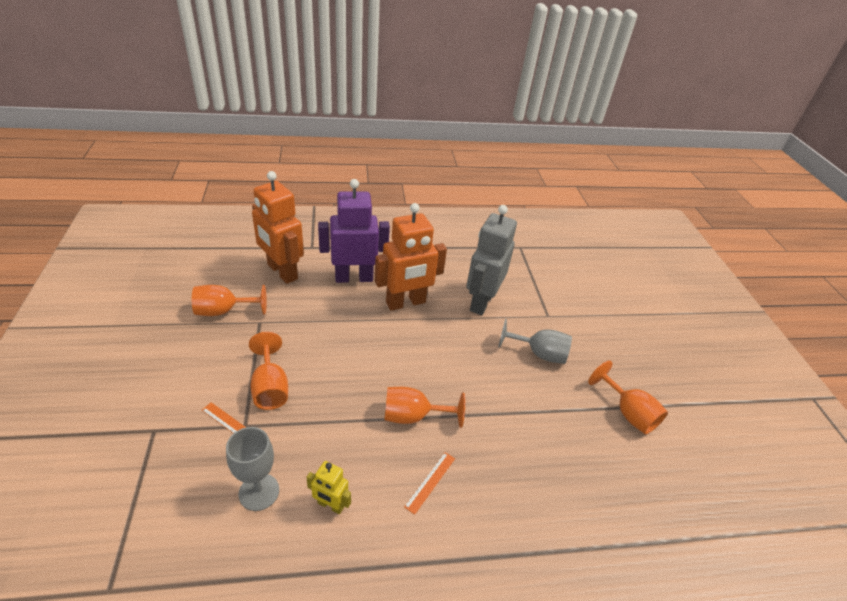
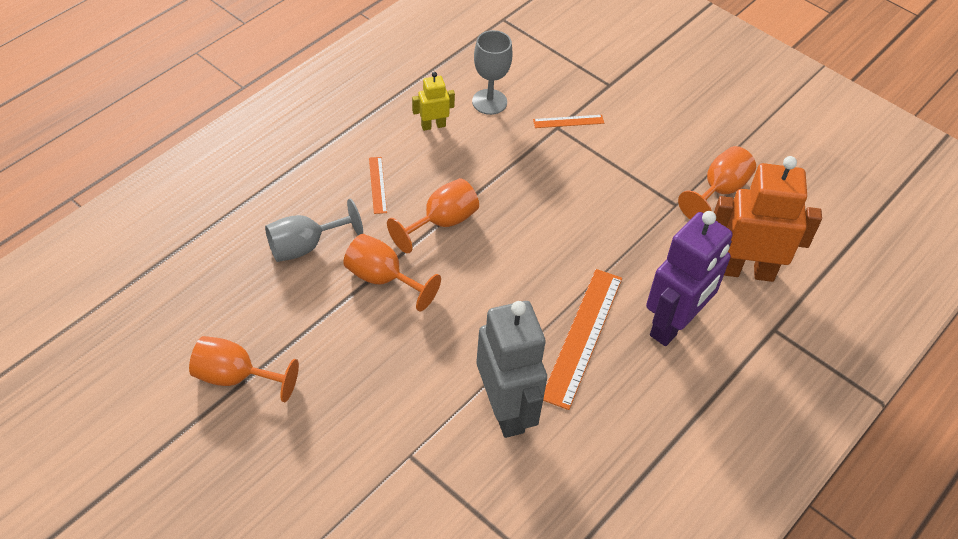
camera: 140 degrees right, 10 degrees up
(270, 387) = (580, 162): orange goblet -> orange goblet (383, 278)
(406, 303) = (582, 336): orange robot -> orange ruler
(539, 353) = (379, 383): grey goblet -> grey goblet (305, 246)

